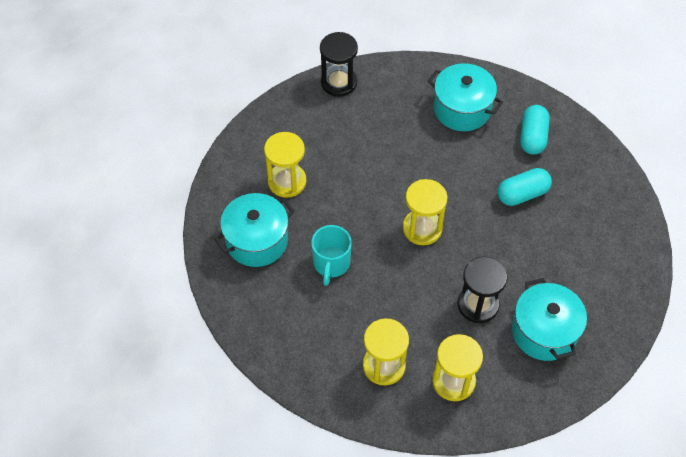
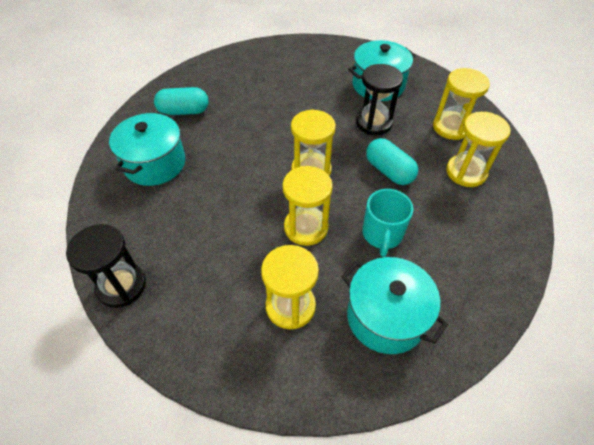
camera: 105 degrees left, 5 degrees down
(331, 263) = (382, 235): turquoise mug -> turquoise mug turned 105 degrees clockwise
(356, 208) = (306, 227): none -> yellow hourglass
(522, 194) = (250, 110): turquoise capsule -> turquoise capsule (389, 171)

